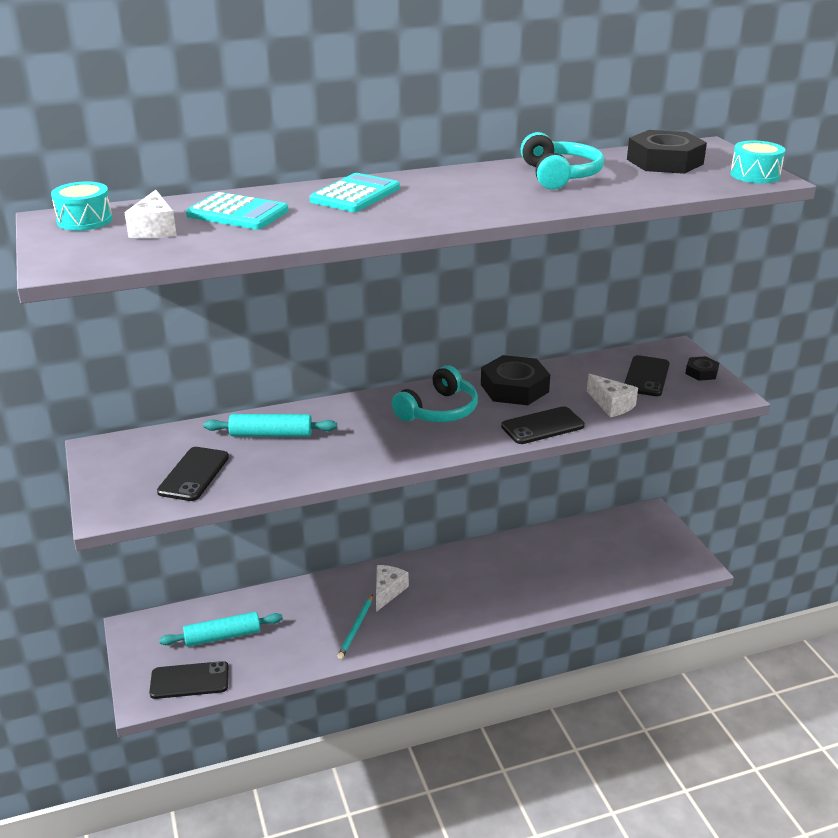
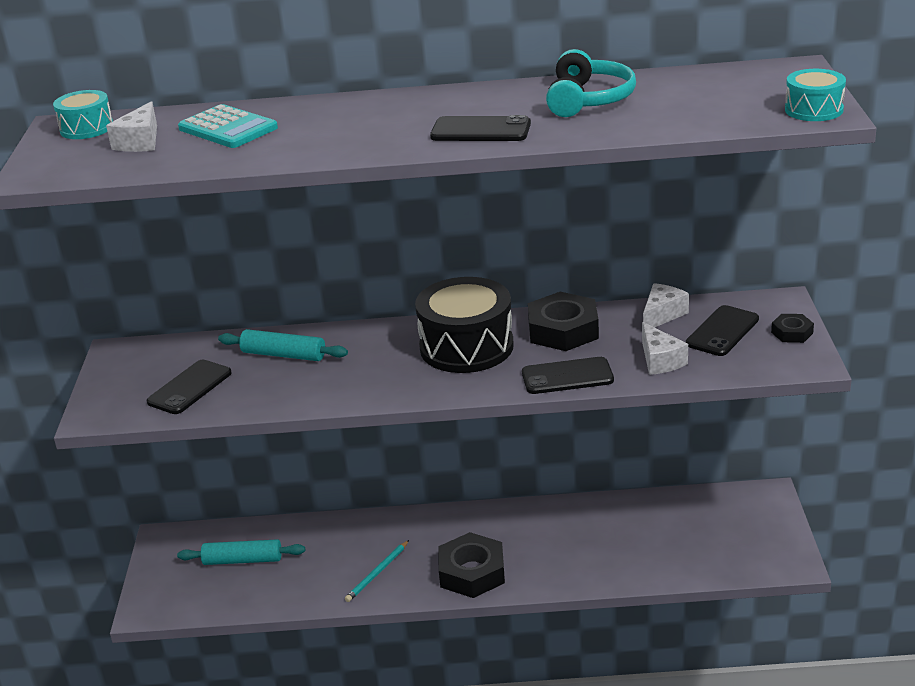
camera: 20 degrees right, 0 degrees up
(189, 680) = (194, 599): black phone -> black phone (480, 130)
(355, 194) = (356, 113): turquoise calculator -> none
(387, 591) = (427, 539): white cheese -> white cheese (662, 315)
(438, 410) = (466, 347): turquoise headphones -> black drum
(665, 162) = (724, 87): black nut -> black nut (472, 572)

